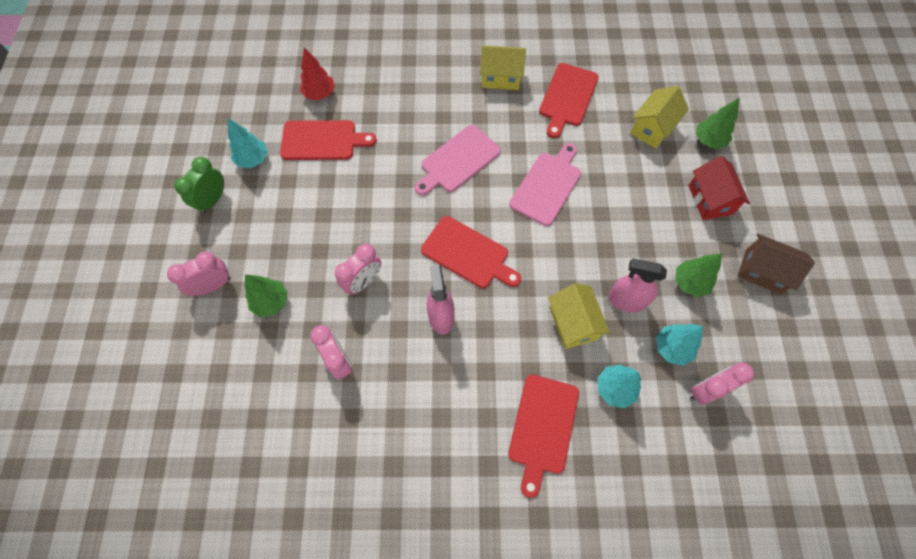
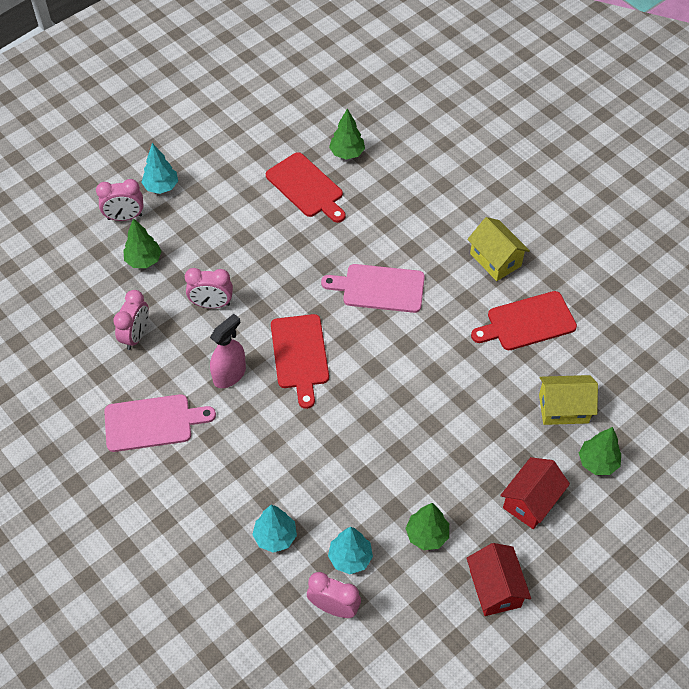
camera: 50 degrees right, 10 degrees down
(213, 200) = (190, 163): green clock -> none
(213, 286) = (125, 217): pink clock -> pink clock turned 150 degrees clockwise
(253, 160) = (246, 159): turquoise tree -> turquoise tree (161, 187)
(320, 94) = (347, 153): red tree -> green tree
(543, 427) = (198, 506): red cutting board -> none
(547, 186) = (419, 367): pink cutting board -> pink cutting board (152, 422)
(573, 323) = (306, 470): yellow house -> none
(626, 300) = (363, 496): pink spray bottle -> none
(762, 271) = (495, 588): brown house -> red house

